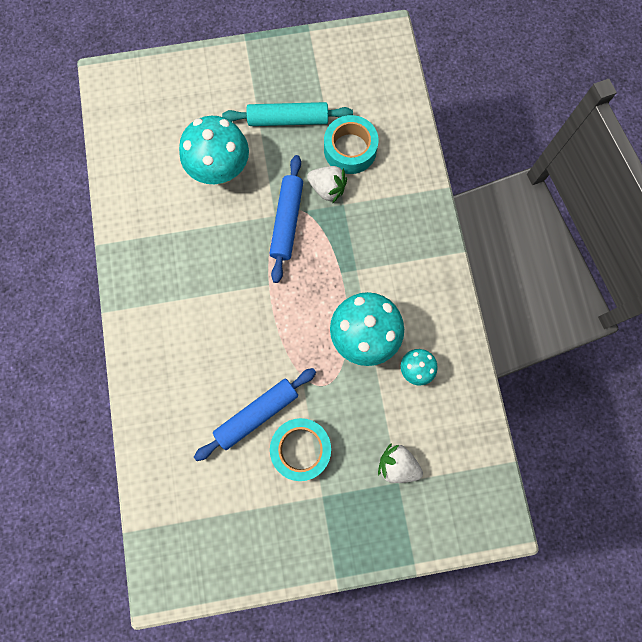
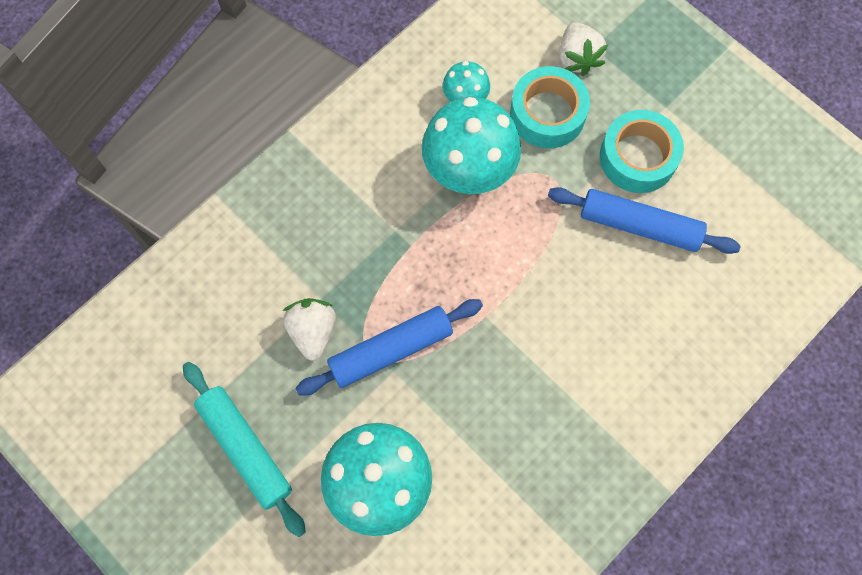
camera: 125 degrees left, 5 degrees down
(350, 149) = (238, 340): turquoise tape -> turquoise tape (547, 114)

